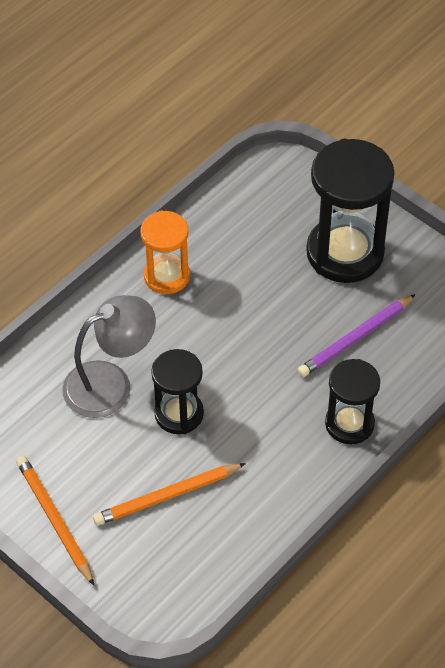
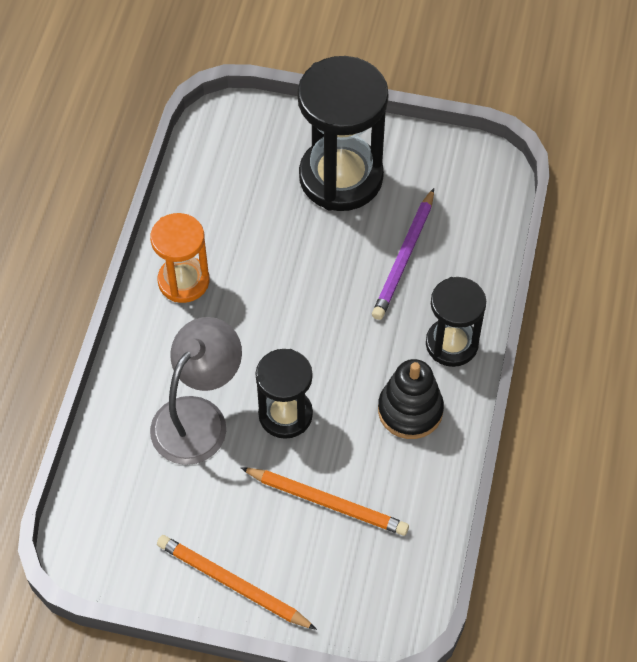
camera: 30 degrees left, 5 degrees up
(167, 496) = (327, 502): orange pencil -> orange pencil turned 105 degrees counterclockwise
(280, 459) = (410, 410): none -> black stacking toy

